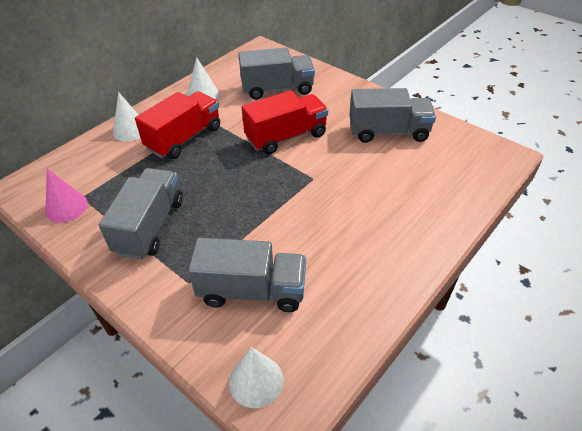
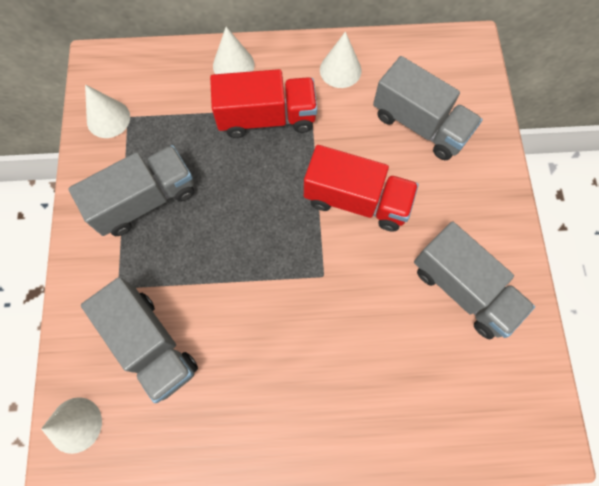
camera: 45 degrees right, 25 degrees up
(66, 207) = (108, 119): pink cone -> white cone

